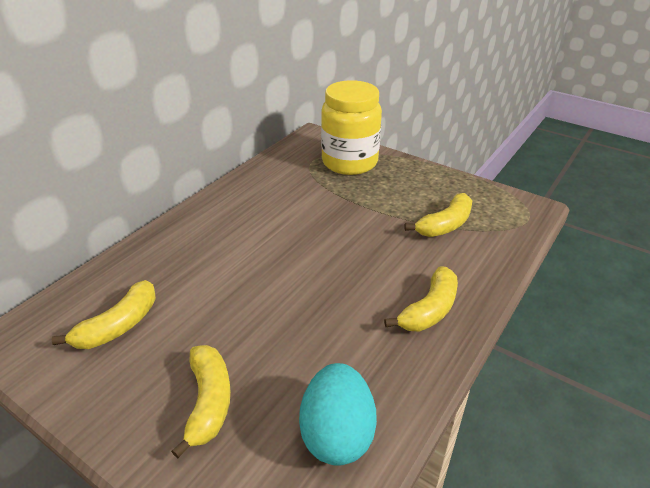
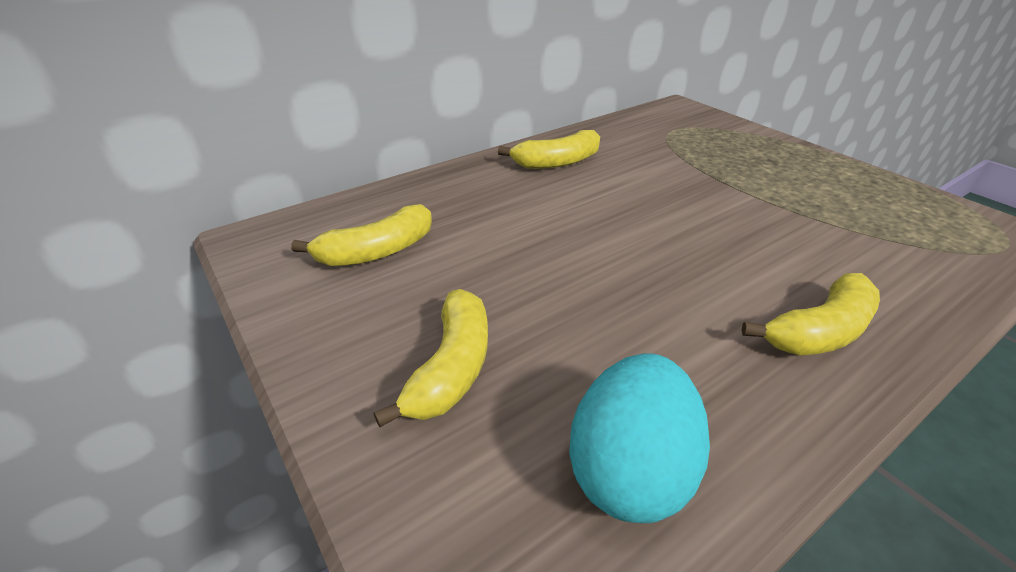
camera: 20 degrees right, 0 degrees up
(349, 162) = (723, 138): yellow jar -> none
(445, 225) = (858, 228): yellow banana -> yellow banana (557, 162)

